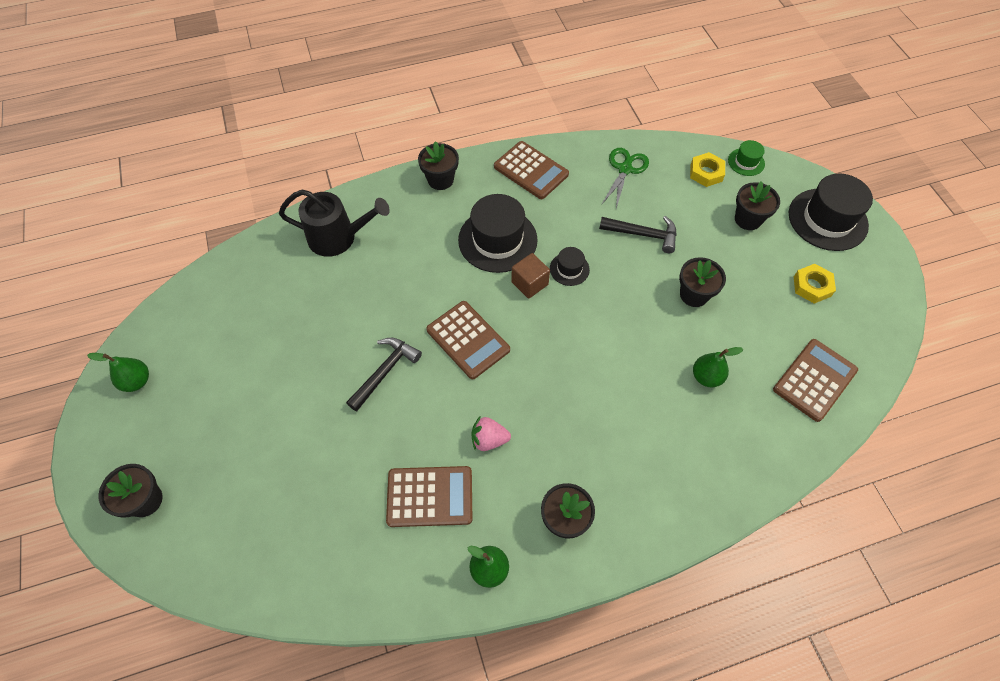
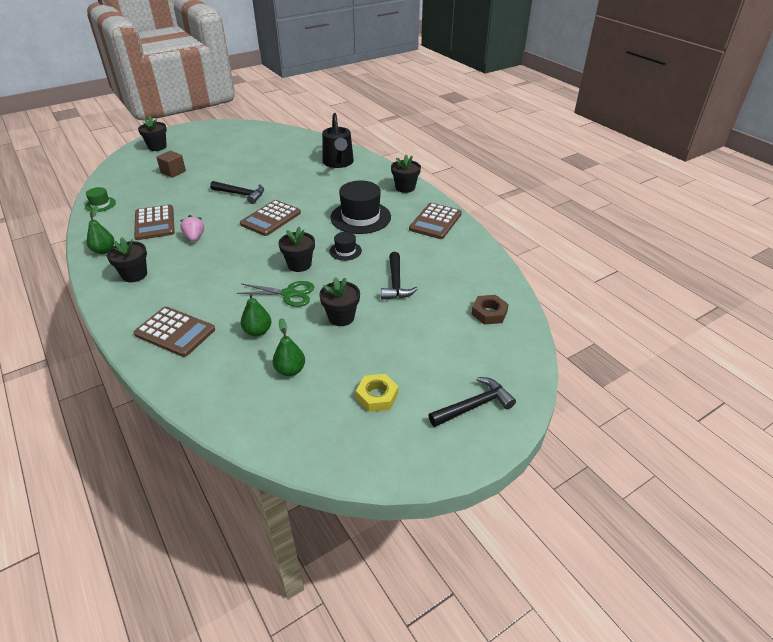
camera: 75 degrees right, 20 degrees down
(137, 381) = (225, 131): green pear -> green pear (290, 370)
(529, 283) = (326, 235): brown cube -> brown cube (173, 172)
(625, 169) = (464, 266): green scissors -> green scissors (289, 294)
(706, 173) = (489, 313): yellow nut -> brown nut
(746, 162) = (520, 339): green hat -> green hat (100, 204)
(748, 219) = (444, 345): black flower pot -> black flower pot (299, 264)
(814, 380) = (265, 402): brown calculator -> brown calculator (175, 332)
(827, 219) = (474, 406): black hat -> black hammer

